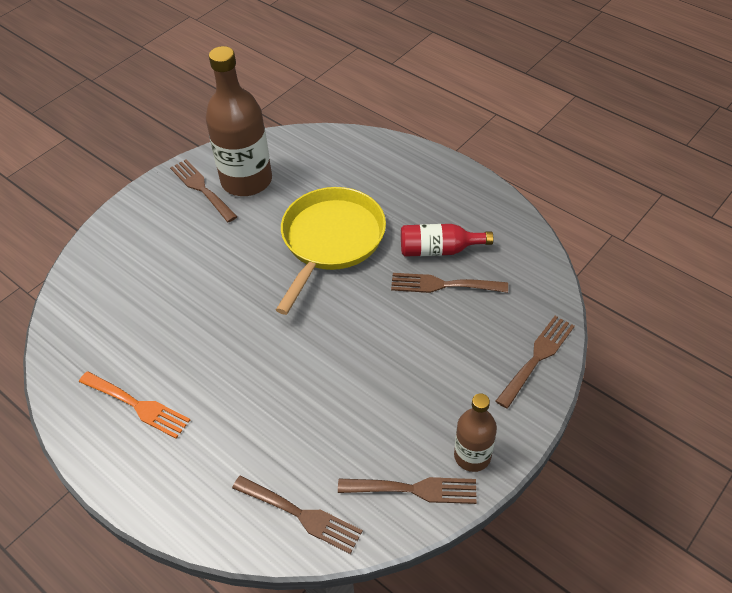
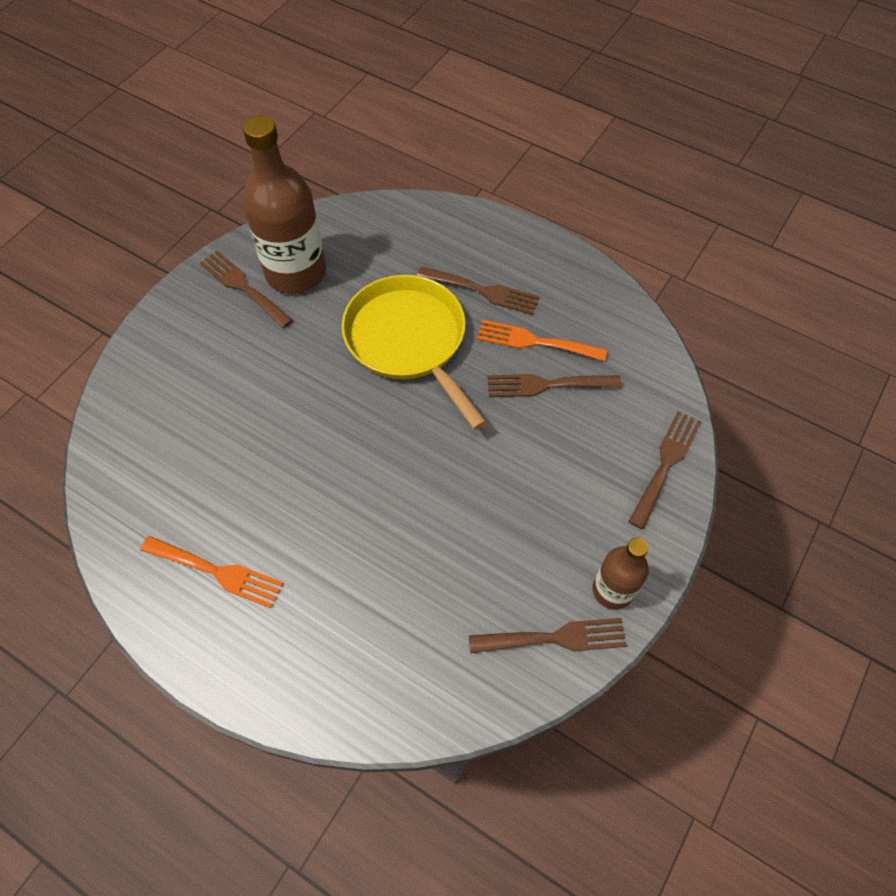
camera: 10 degrees left, 10 degrees up
(301, 515) = (433, 684): brown fork -> brown fork (483, 291)
(331, 240) = (409, 341): yellow pan -> yellow pan turned 45 degrees counterclockwise
(438, 250) = (535, 342): red bottle -> orange fork

